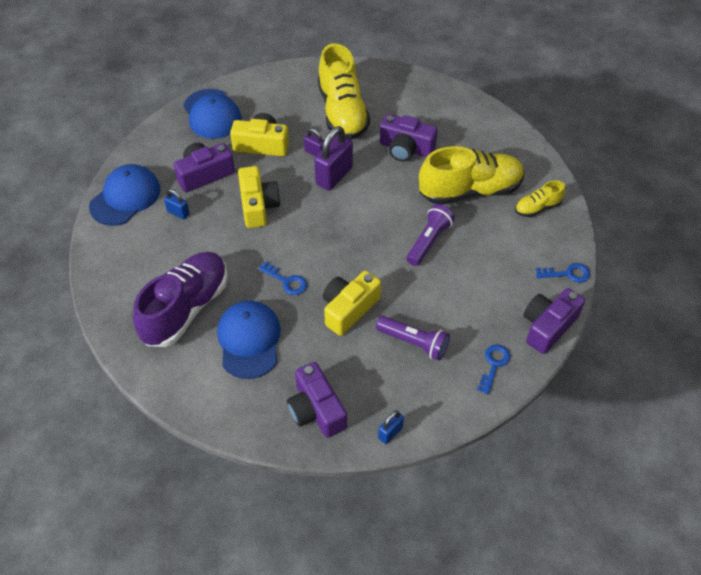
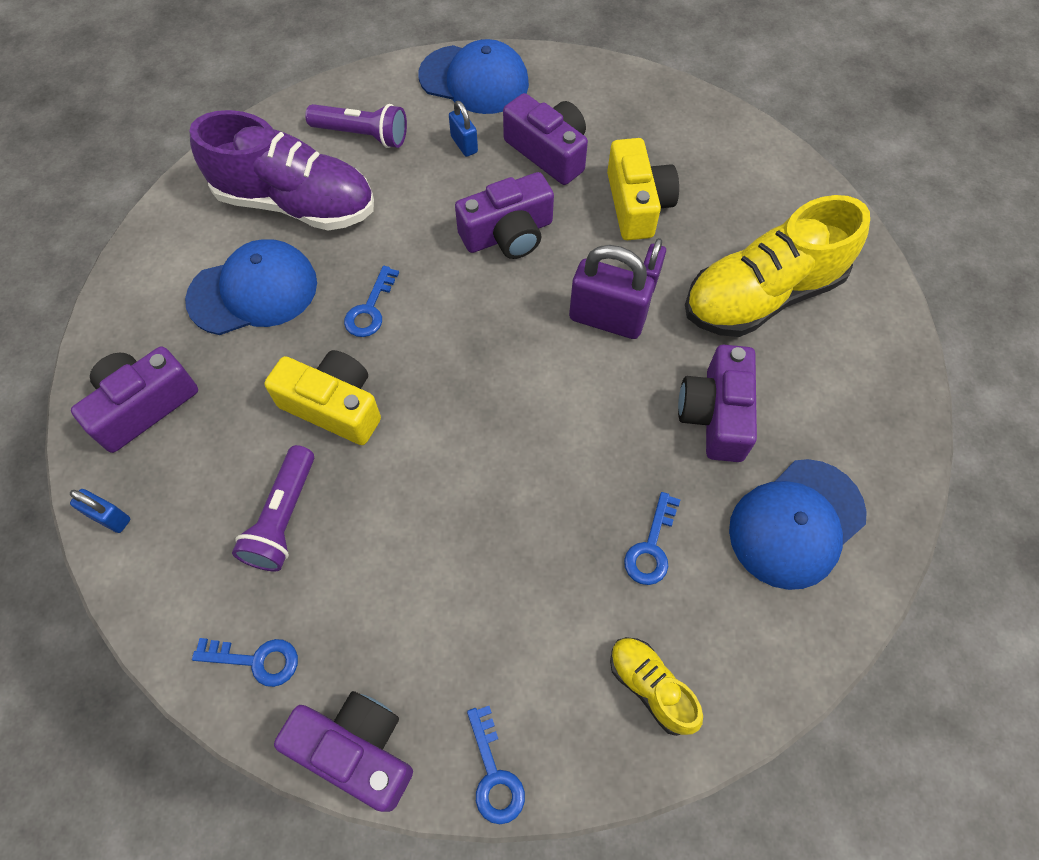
camera: 75 degrees right, 10 degrees up
(178, 213) = (464, 144): blue padlock -> blue padlock turned 45 degrees counterclockwise
(212, 114) = (676, 125): blue cap -> blue cap (796, 523)
(258, 206) = (508, 234): yellow camera -> purple camera
(429, 241) = (506, 498): purple flashlight -> purple flashlight (362, 135)
(470, 191) = (651, 547): yellow shoe -> blue key

